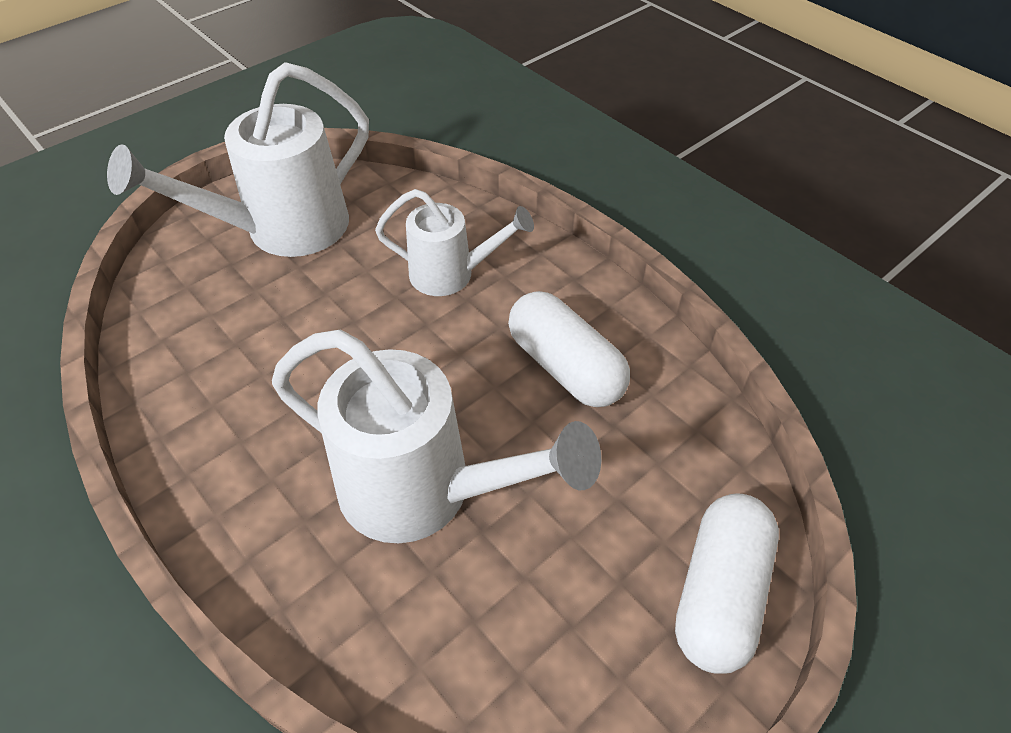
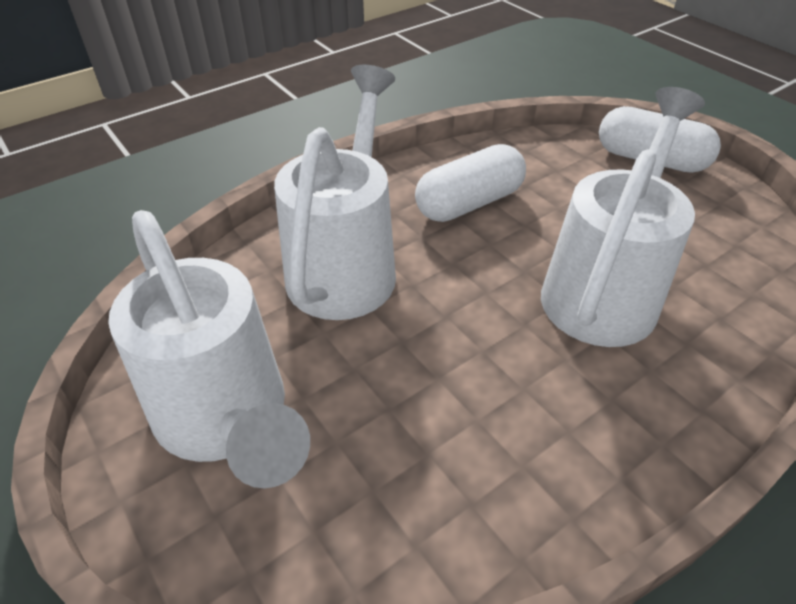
camera: 85 degrees left, 5 degrees down
(451, 274) = (346, 265): white watering can -> white watering can, size x1.68

